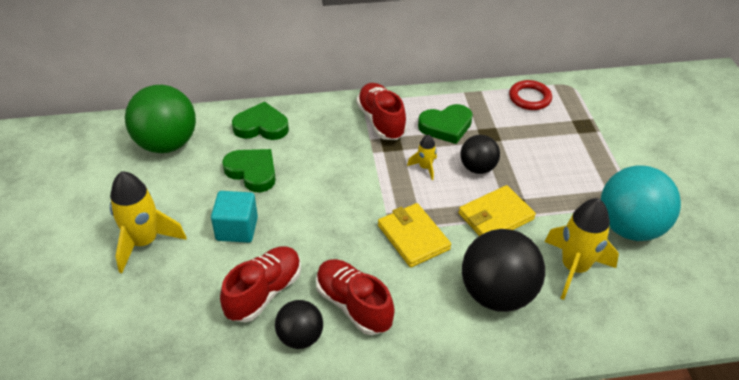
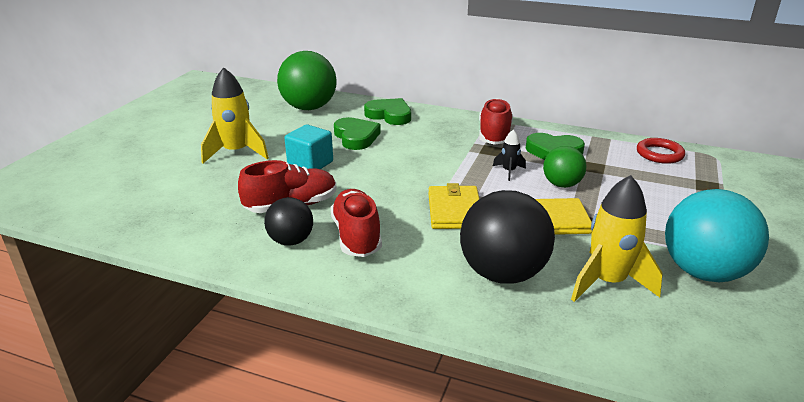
camera: 30 degrees right, 15 degrees down
(425, 167) = (509, 171): yellow rocket -> black rocket
(477, 168) = (561, 184): black ball -> green ball

